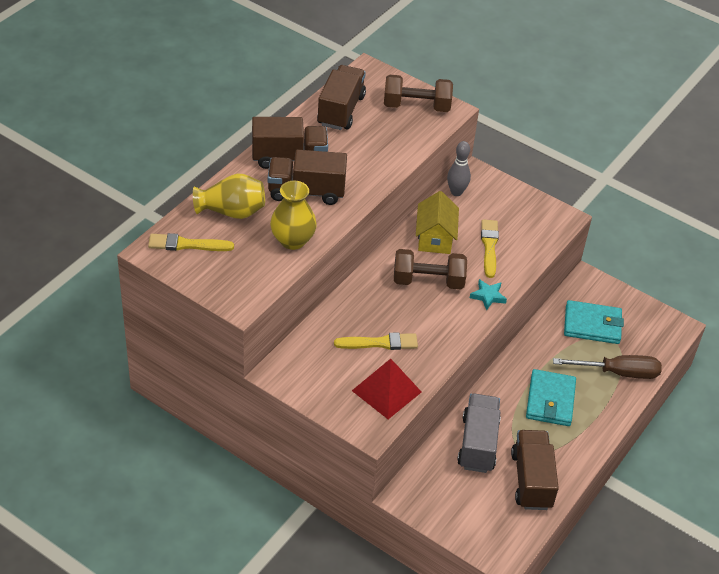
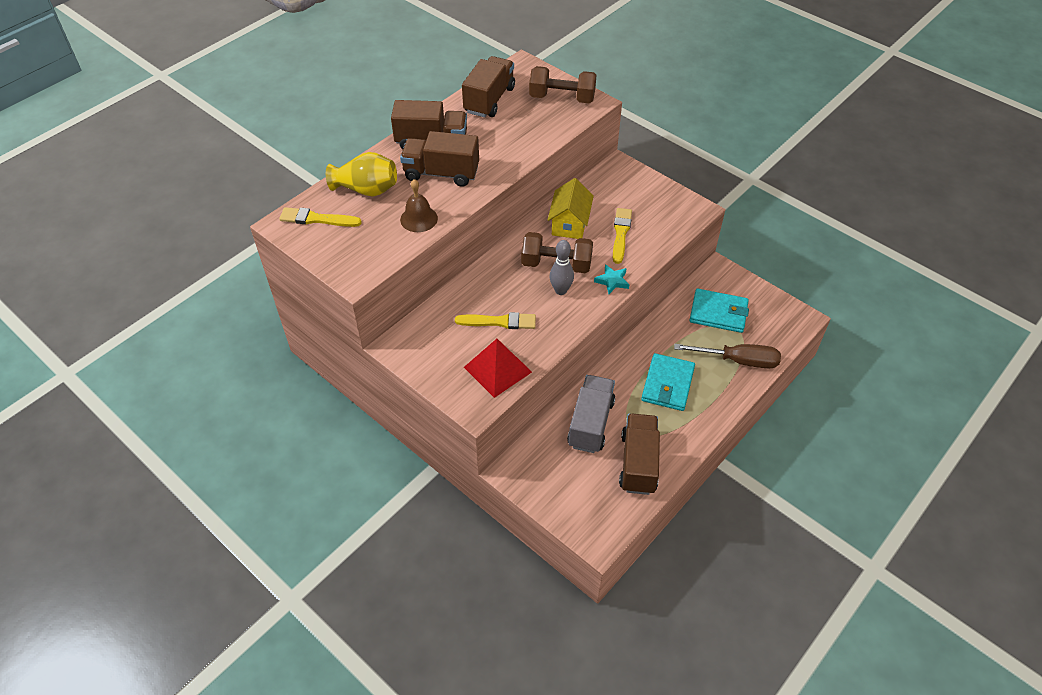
camera: 10 degrees right, 5 degrees up
(292, 240) = (419, 219): yellow vase -> brown bell
(456, 192) = (597, 182): grey bowling pin -> grey bowling pin (561, 290)

